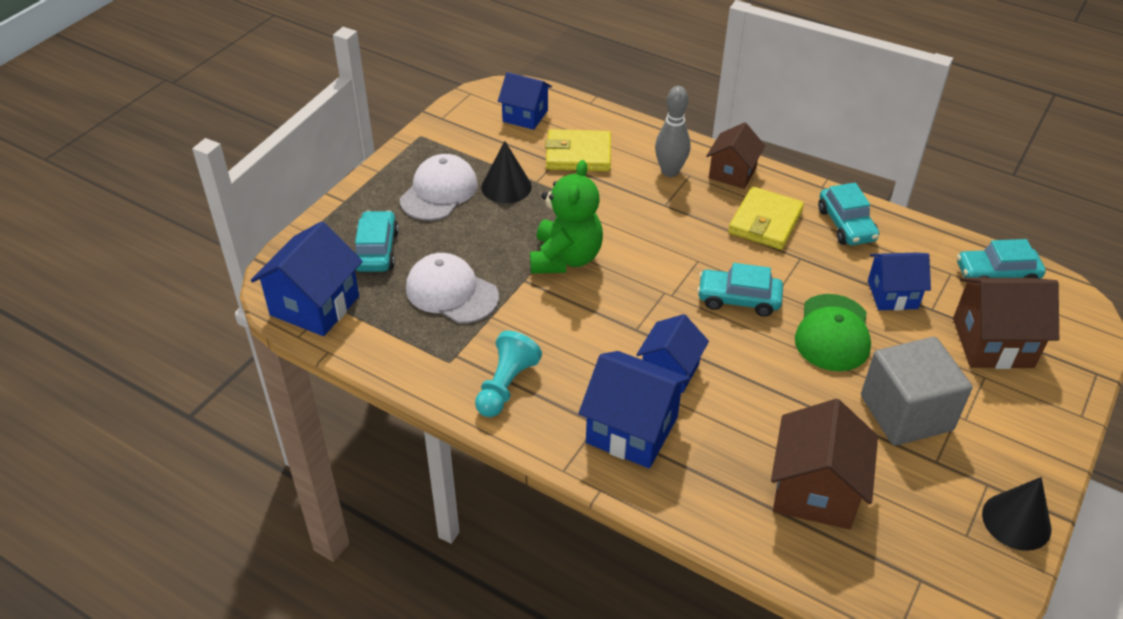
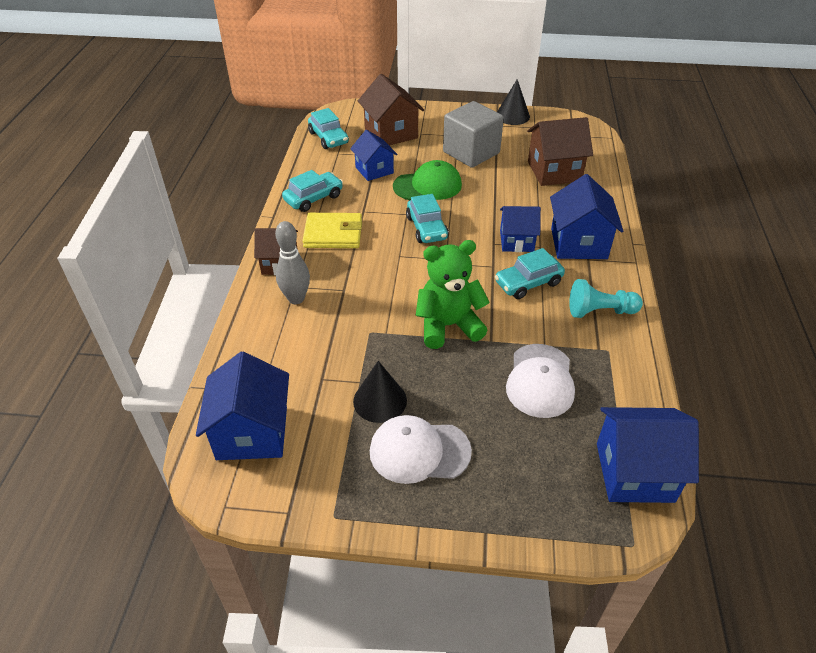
camera: 115 degrees left, 0 degrees up
(376, 250) = (533, 461): turquoise car -> turquoise car (528, 283)
(525, 116) = (252, 433): blue house -> blue house, size x1.51
(578, 154) = (301, 366): yellow wallet -> none

